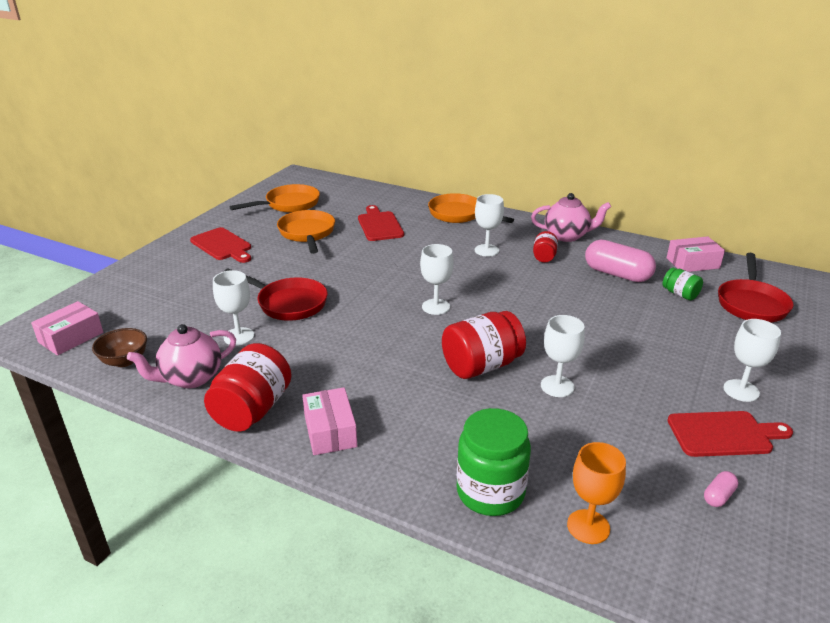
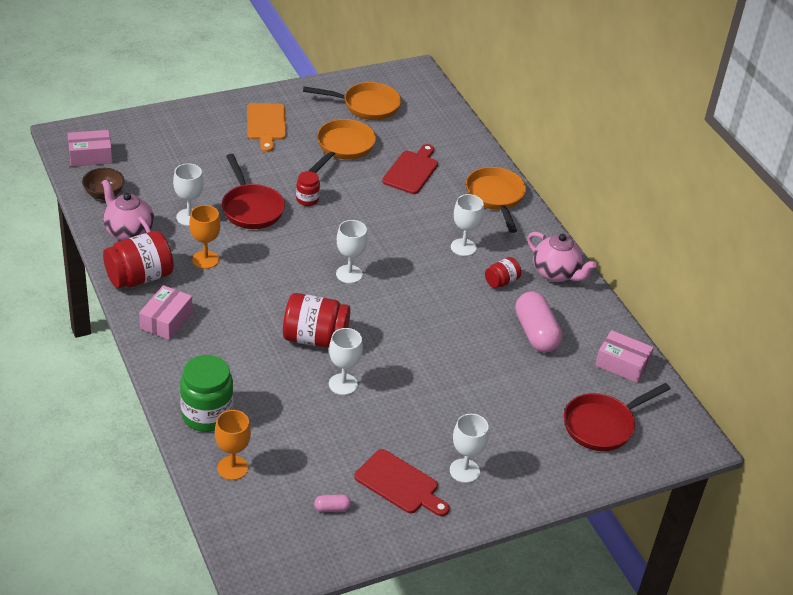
camera: 35 degrees right, 10 degrees up
(191, 378) = (128, 232): pink teapot -> pink teapot turned 45 degrees clockwise
(222, 245) = (266, 124): red cutting board -> orange cutting board
(299, 360) = (205, 259): none -> orange goblet
(327, 276) = (307, 199): none -> red jar
(680, 294) = (557, 381): green jar -> none

